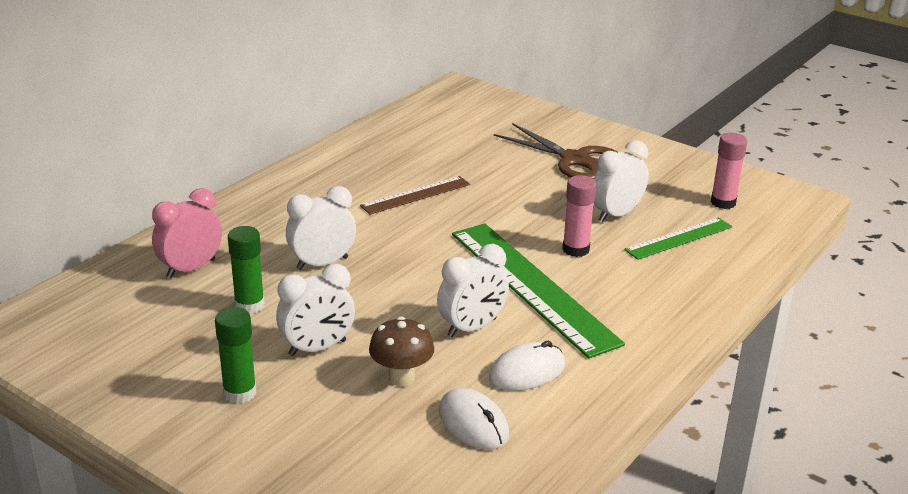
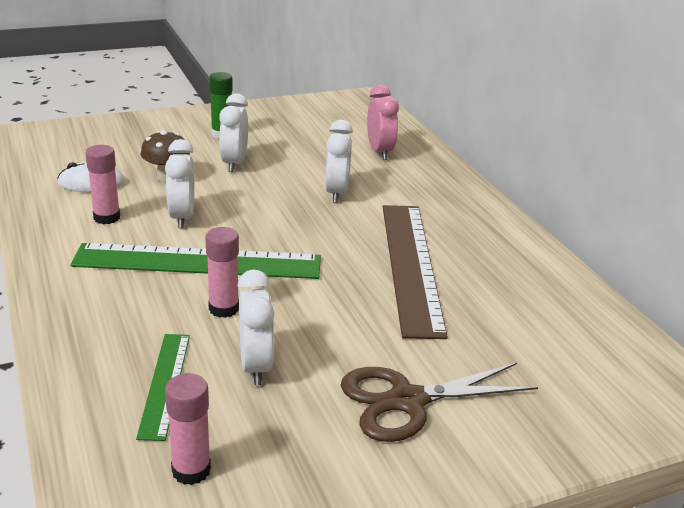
camera: 120 degrees right, 0 degrees up
(249, 305) = (311, 157): green glue stick -> none
(416, 195) = (411, 265): brown ruler -> brown ruler, size x1.87
(527, 371) = (107, 217): white mouse -> pink glue stick

